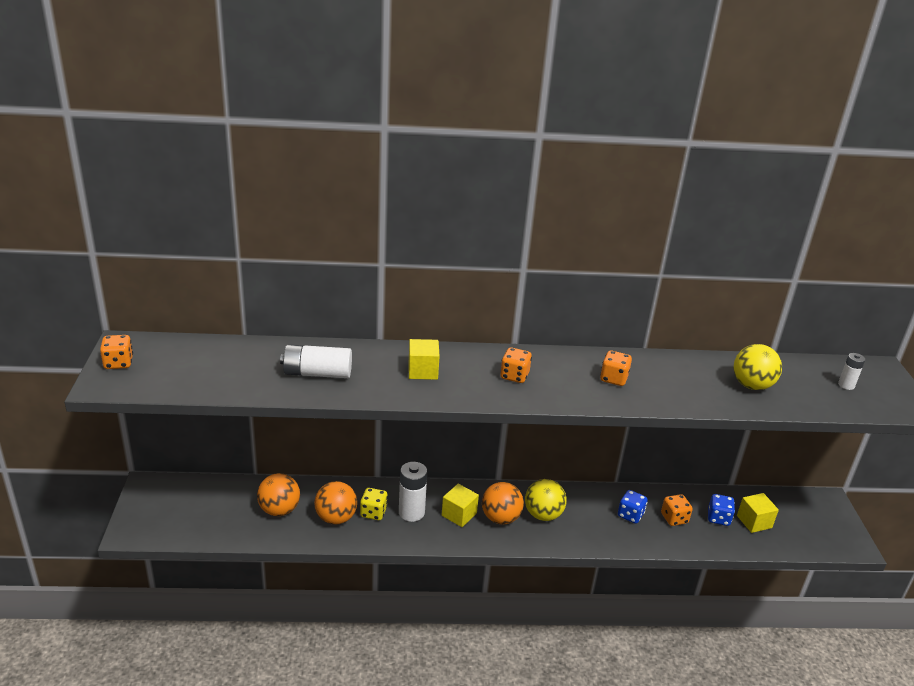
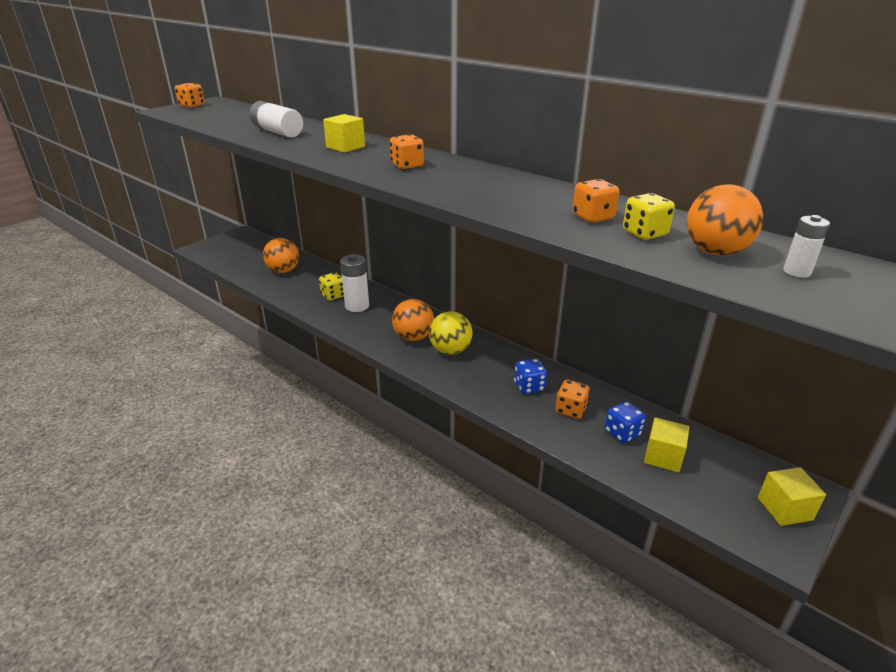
camera: 45 degrees right, 0 degrees up
(336, 518) = (306, 288): orange ball -> orange ball (715, 252)
(459, 514) = (387, 321): yellow cube -> yellow cube (784, 509)
(613, 379) = (492, 189): orange dice -> orange dice (593, 217)
(751, 385) = (644, 233): yellow ball -> yellow dice

